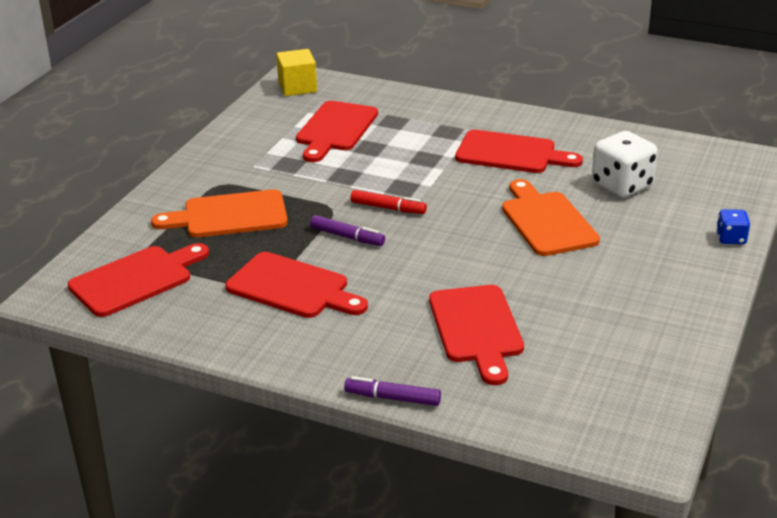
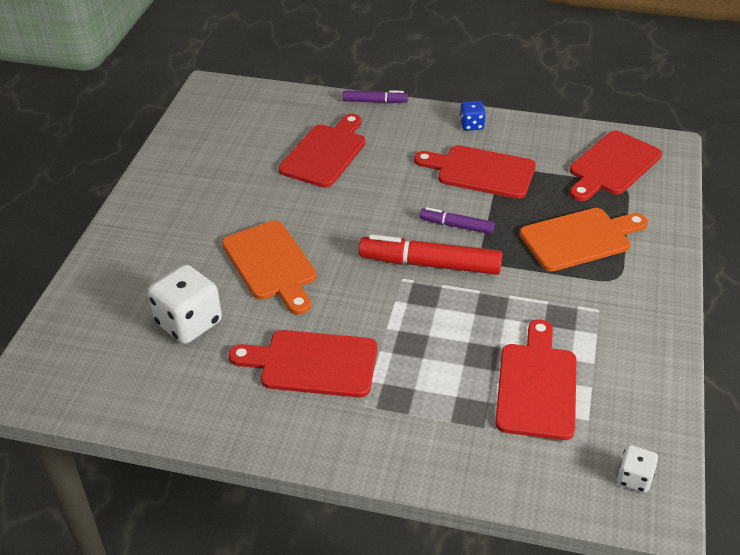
camera: 170 degrees right, 10 degrees up
(297, 87) = (634, 478): yellow cube -> white dice
(388, 208) = (430, 264): red marker -> red marker, size x1.80
(477, 328) = (325, 153): red cutting board -> red cutting board turned 45 degrees clockwise
(731, 238) = (96, 262): blue dice -> blue dice (471, 125)

